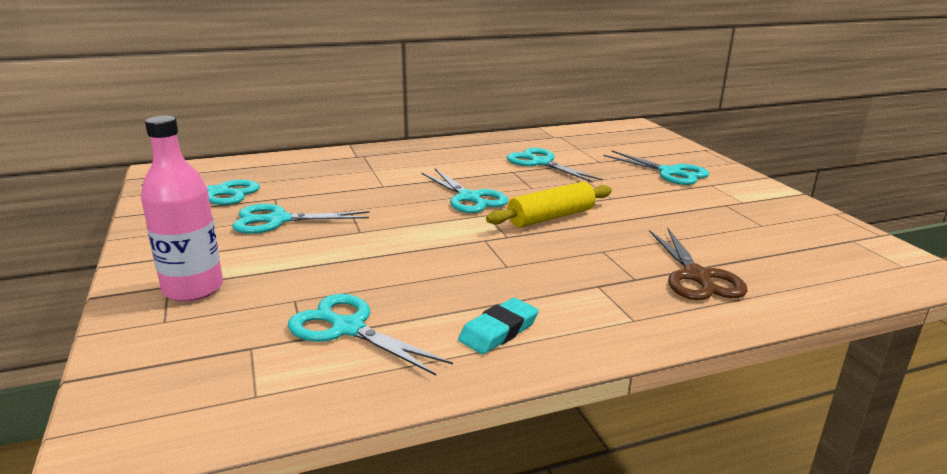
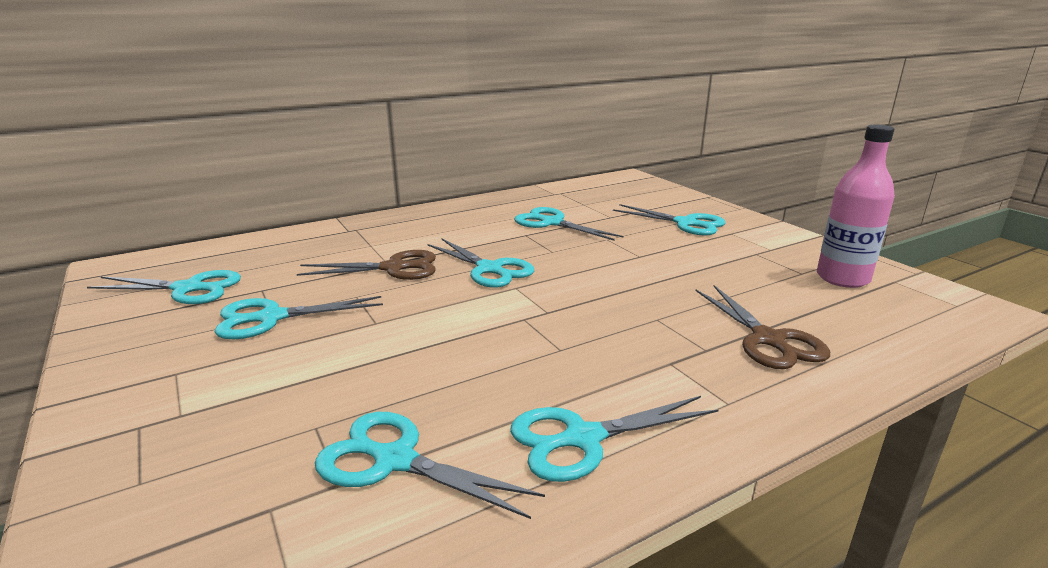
camera: 10 degrees left, 0 degrees up
(193, 289) = (175, 427): pink bottle -> pink bottle (842, 278)
(387, 190) = (394, 268): none -> brown scissors
(499, 331) = (583, 439): turquoise eraser -> turquoise scissors
(550, 217) = (586, 284): yellow rolling pin -> none

